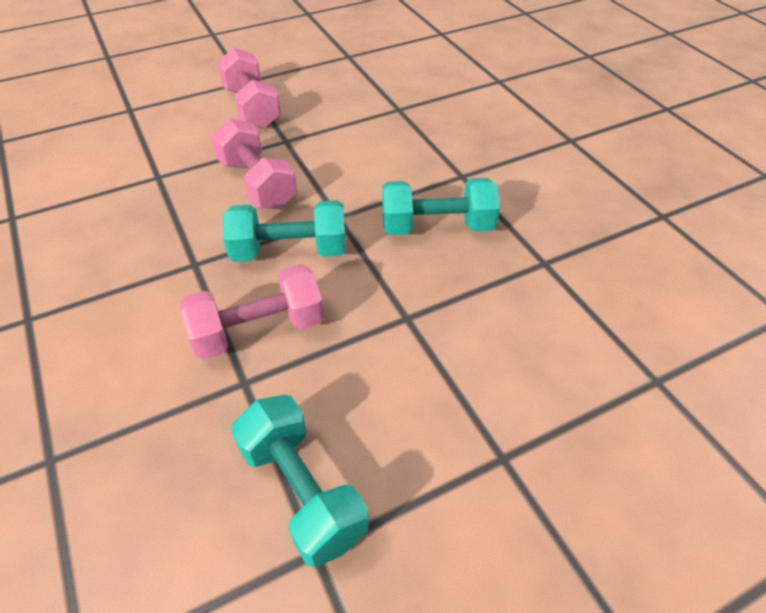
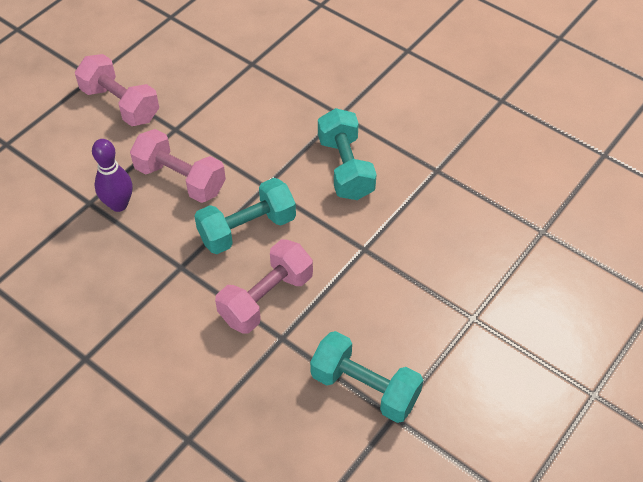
camera: 25 degrees left, 5 degrees up
(182, 187) = (118, 204): none -> purple bowling pin
(437, 227) = (345, 168): turquoise dumbbell -> turquoise dumbbell turned 75 degrees counterclockwise

